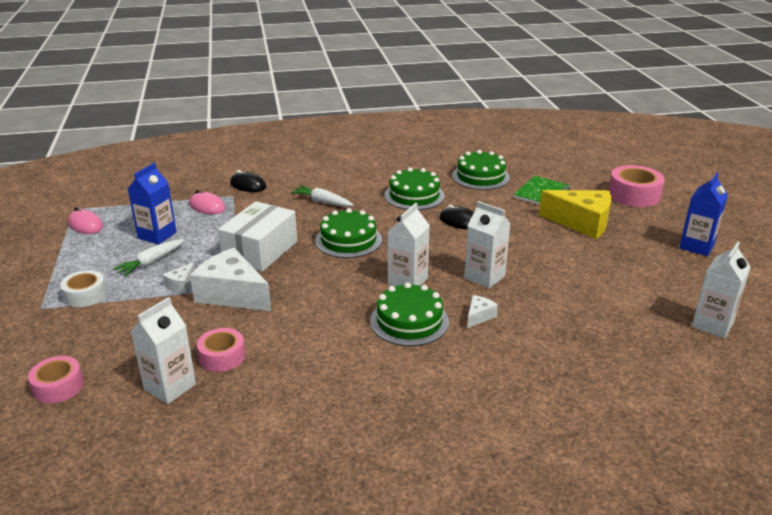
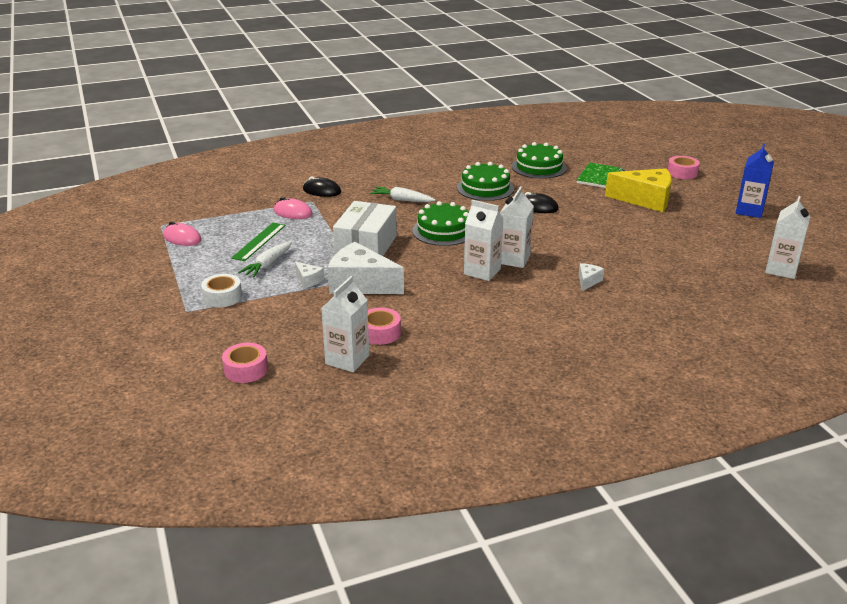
camera: 10 degrees left, 0 degrees up
(157, 235) = (259, 241): blue carton -> green ruler
(181, 284) = (308, 280): white cheese -> white cheese turned 60 degrees counterclockwise
(409, 321) = (530, 290): green cake -> none
(484, 277) = (579, 250): white carton -> white carton (482, 271)
(634, 195) = (682, 173): pink tape -> pink tape, size x0.64

